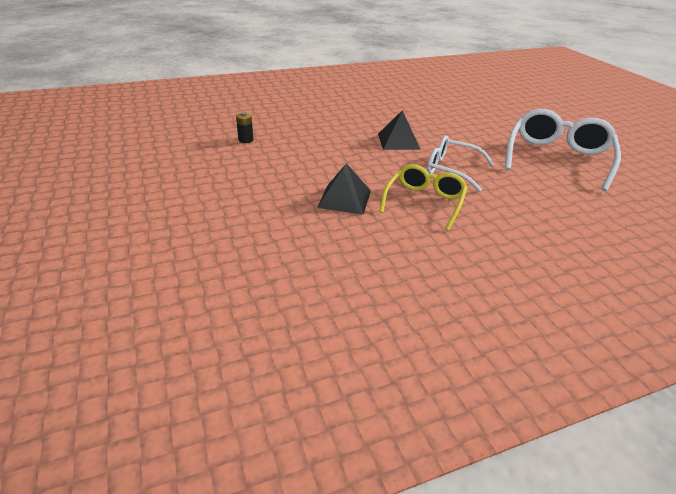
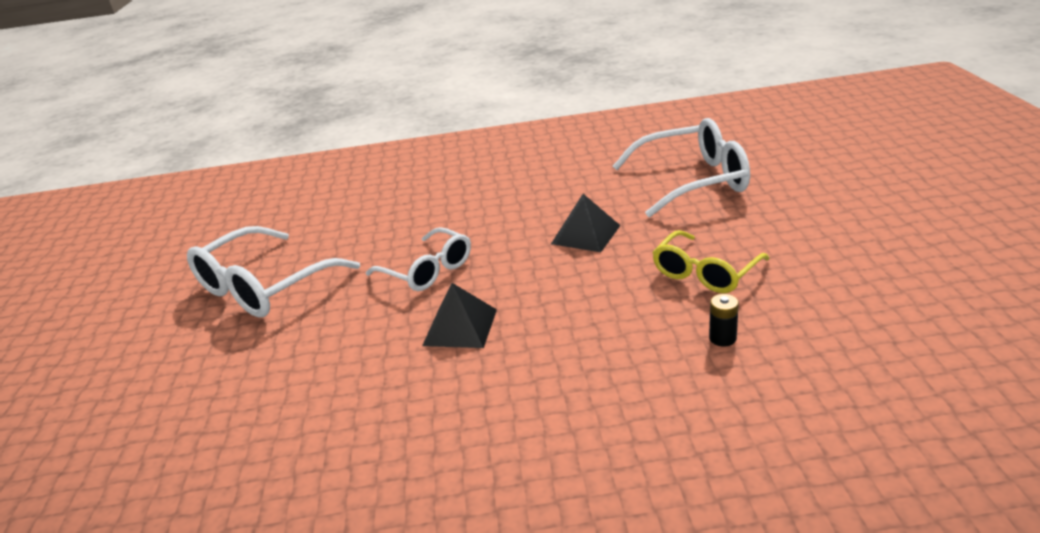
camera: 160 degrees left, 5 degrees down
(245, 263) = (693, 181): none -> white glasses
(424, 202) = (497, 230): yellow glasses -> yellow glasses (705, 273)

